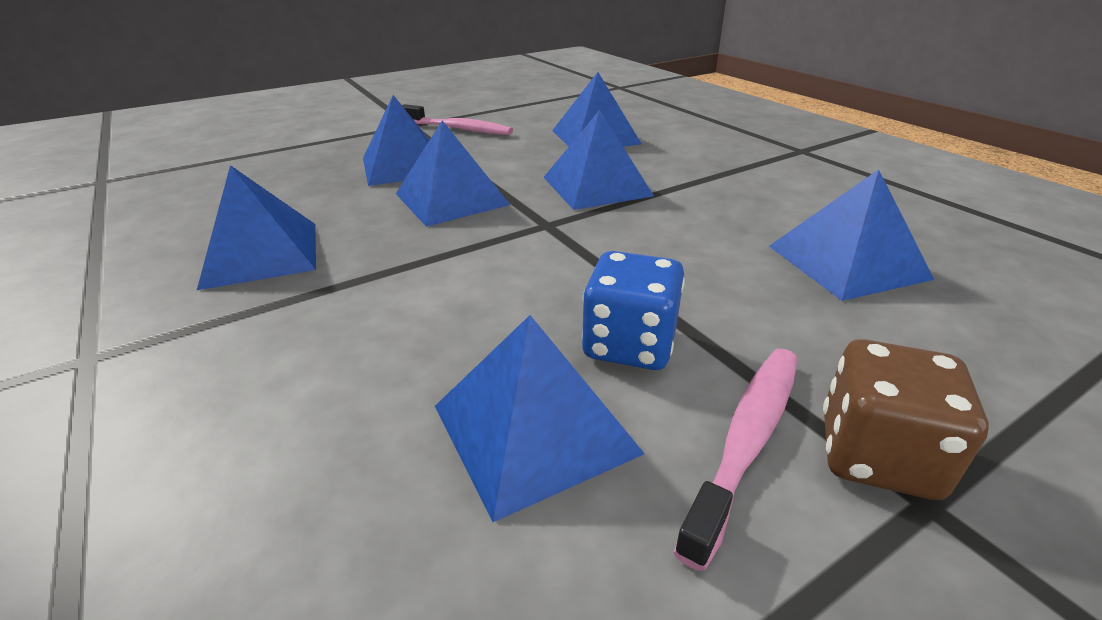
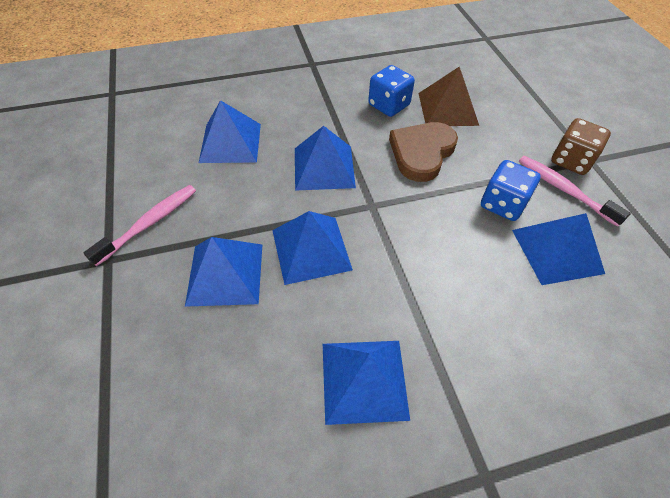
camera: 75 degrees left, 20 degrees up
(694, 249) = (421, 153): none -> brown heart
(781, 210) = (388, 105): none -> blue dice
(847, 262) = (447, 108): blue pyramid -> brown pyramid

